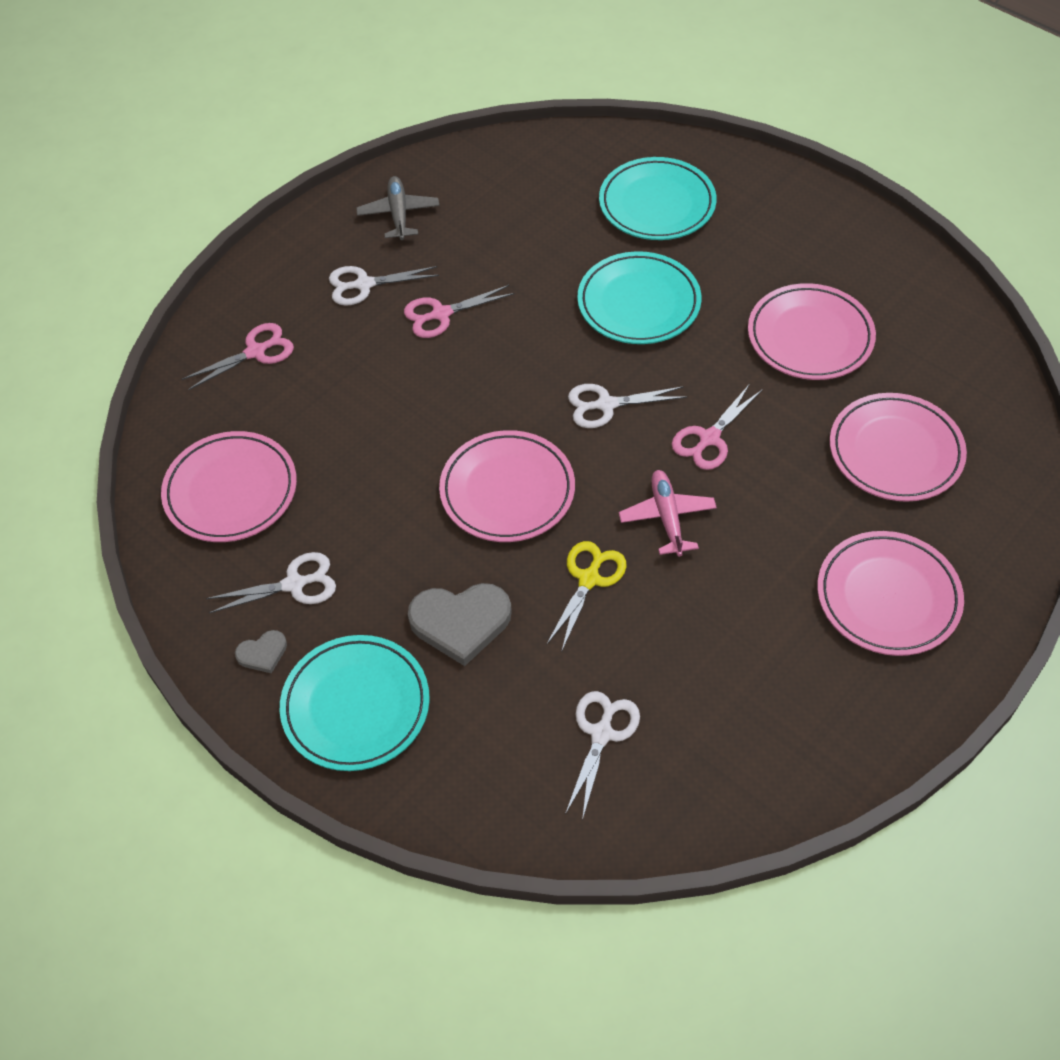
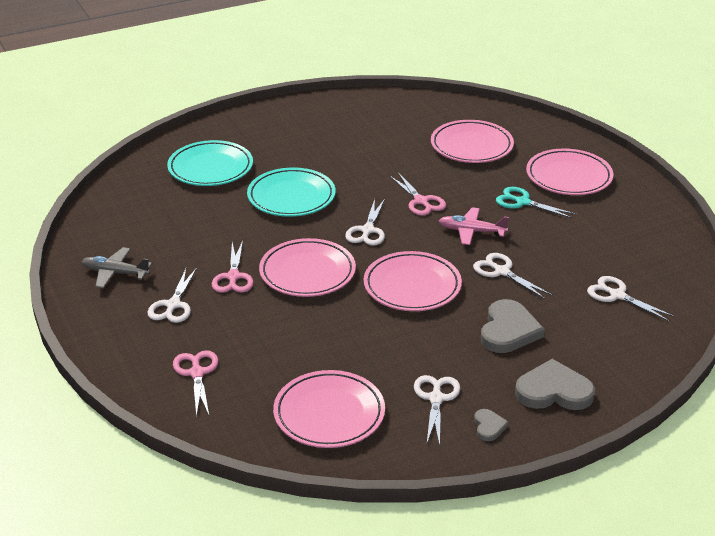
camera: 70 degrees left, 20 degrees down
(356, 706) = (553, 391): turquoise plate -> grey heart
(589, 579) = (502, 272): yellow scissors -> white scissors
(779, 556) = (522, 202): none -> turquoise scissors
(810, 337) = (367, 147): pink plate -> pink plate (307, 272)

